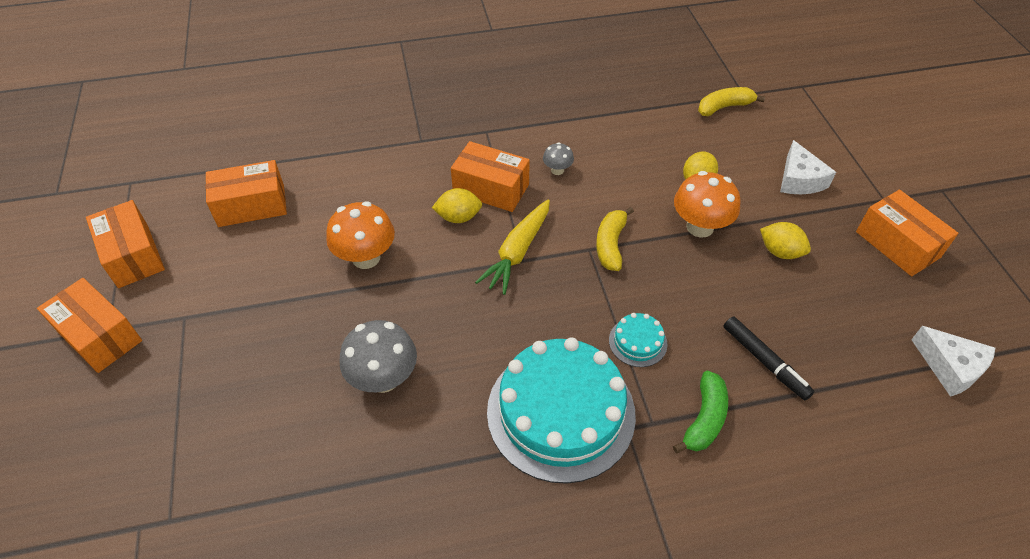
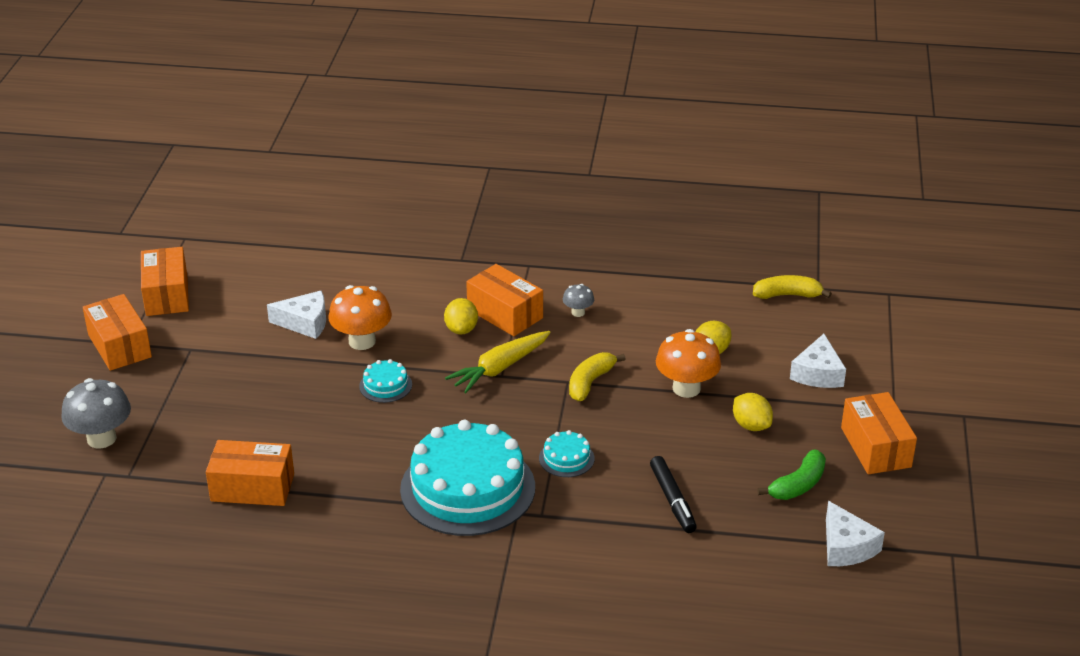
camera: 20 degrees right, 15 degrees down
(251, 205) = (281, 279): orange box -> orange box (252, 487)
(297, 251) = (305, 323): none -> white cheese
(384, 378) = (333, 429): grey mushroom -> grey mushroom (101, 438)
(414, 305) = (385, 385): none -> turquoise cake
(458, 217) = (461, 329): yellow lemon -> yellow lemon turned 75 degrees clockwise
(704, 419) = (589, 524): green banana -> green banana (798, 485)

